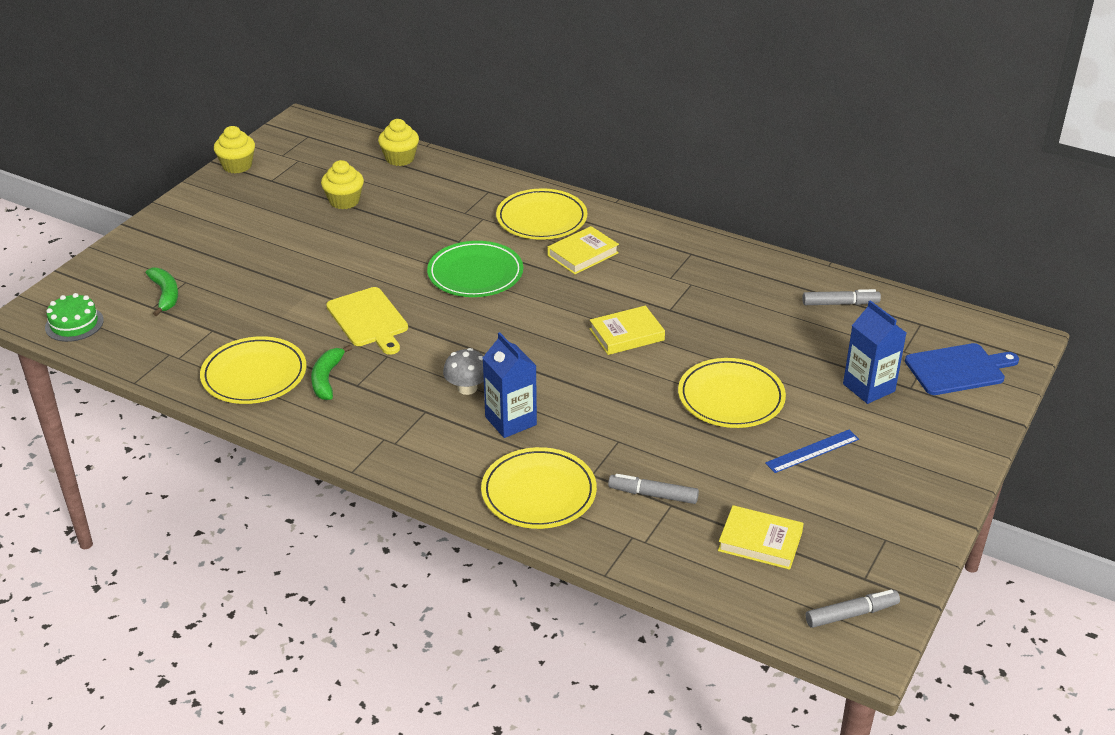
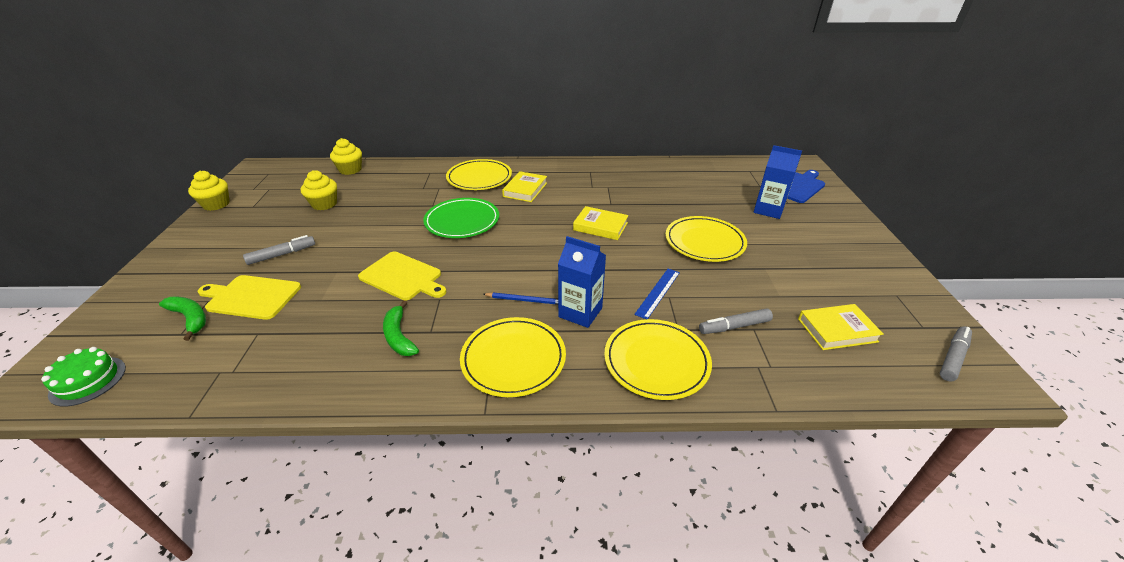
camera: 30 degrees left, 0 degrees up
(223, 291) = (251, 297): none -> yellow cutting board
(254, 375) = (324, 359): yellow plate -> yellow plate (513, 359)
(467, 388) = (525, 300): grey mushroom -> blue pencil
(626, 334) = (600, 226): yellow book -> yellow book turned 75 degrees clockwise
(812, 451) = (787, 256): blue ruler -> blue ruler (657, 292)
(840, 304) = (699, 173): grey marker -> grey marker (282, 254)

